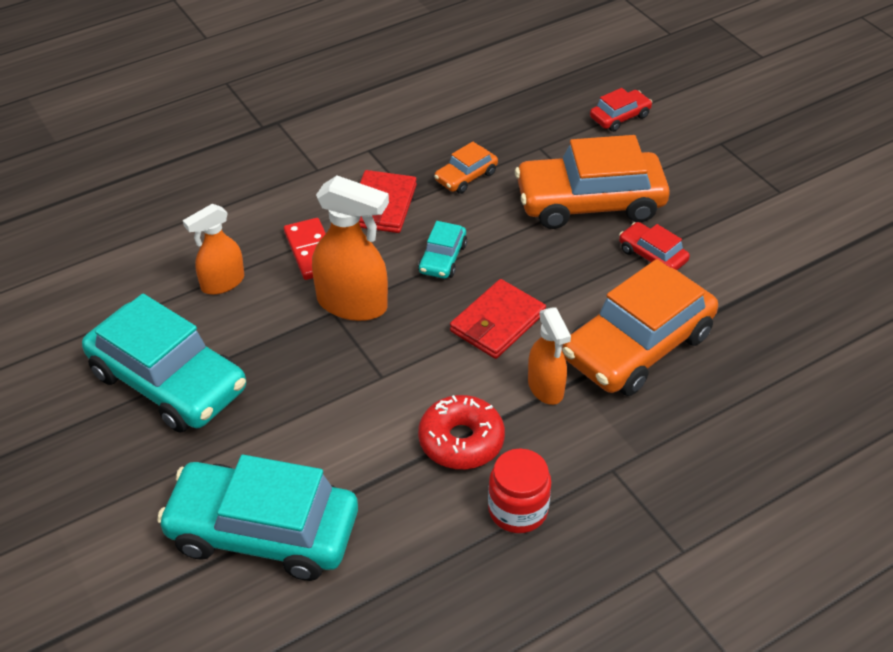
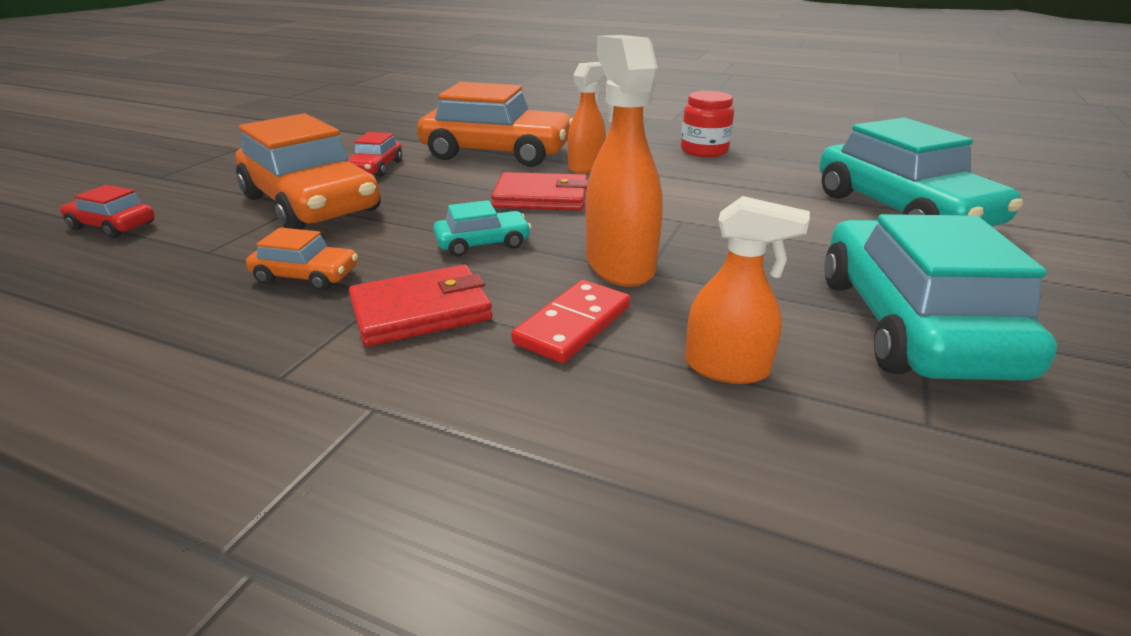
camera: 125 degrees left, 15 degrees down
(461, 441) = (685, 177): red donut -> none

